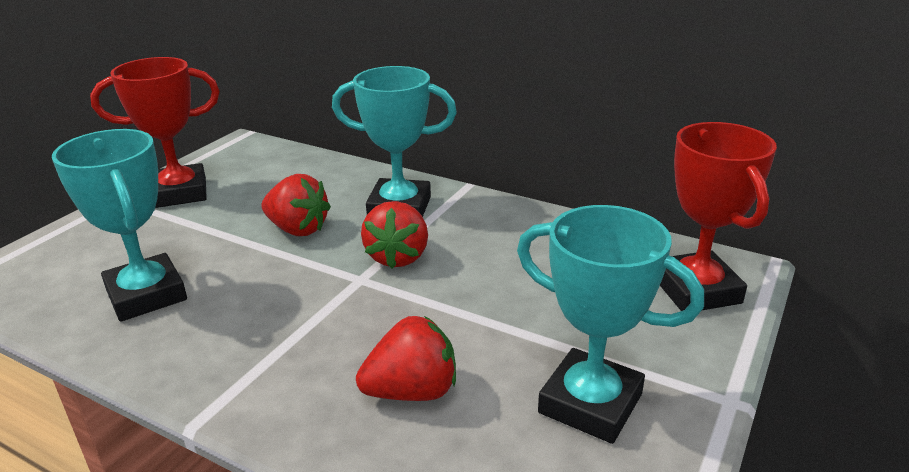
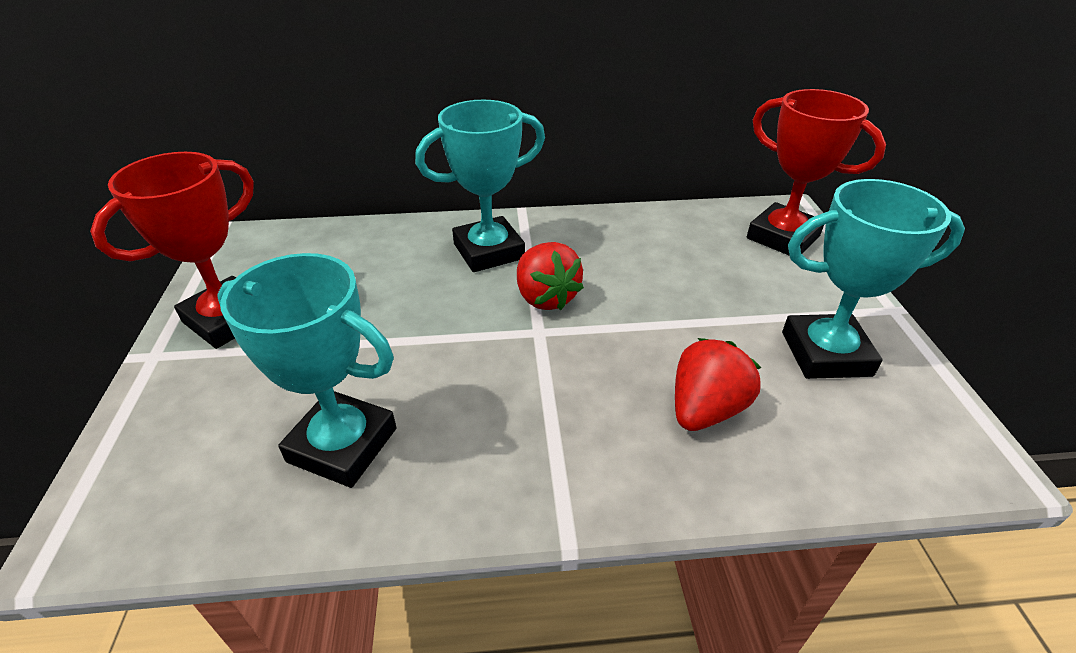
camera: 35 degrees left, 10 degrees up
(298, 229) = (418, 308): red strawberry -> none

